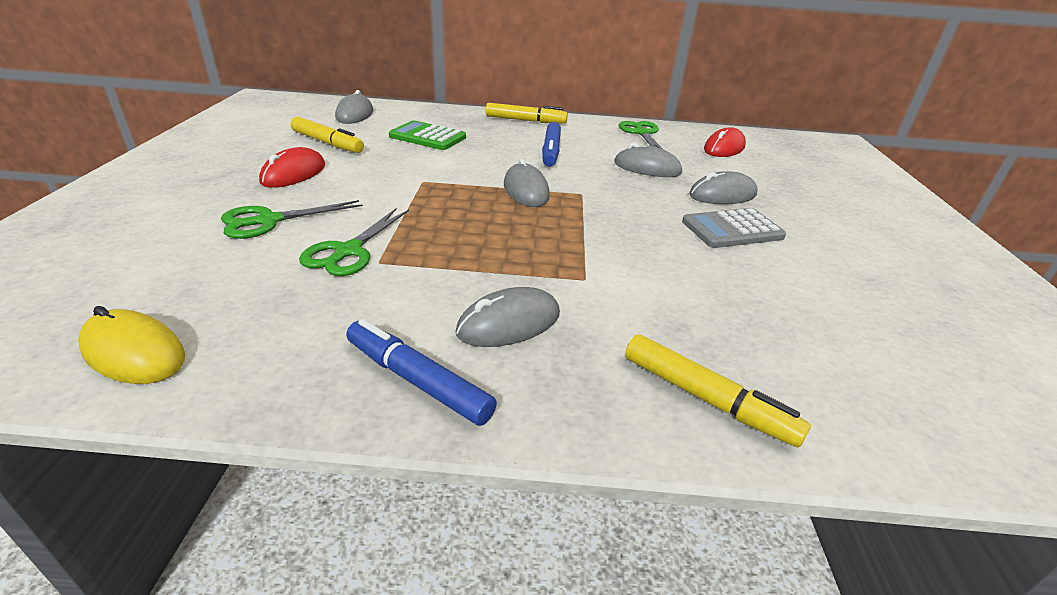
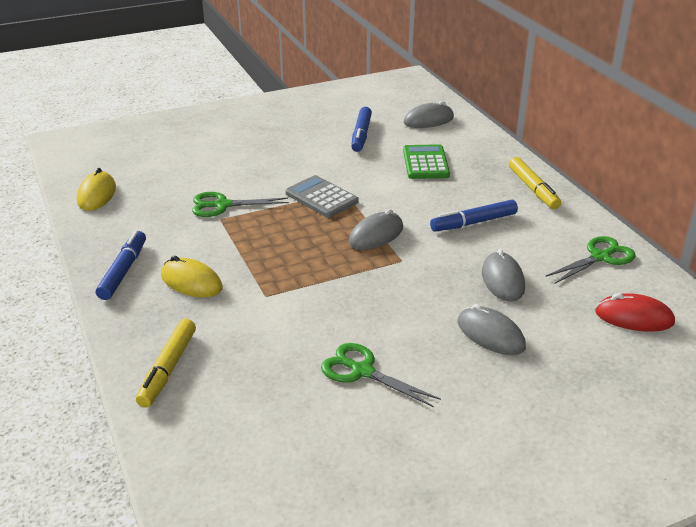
camera: 65 degrees right, 0 degrees up
(269, 221) = (232, 168): green scissors -> green scissors (362, 371)
(294, 174) = (299, 147): red mouse -> none
(327, 143) = (361, 135): yellow marker -> blue marker
(509, 323) = (191, 282): grey mouse -> yellow mouse
(732, 229) = (416, 350): grey calculator -> grey calculator (321, 198)

